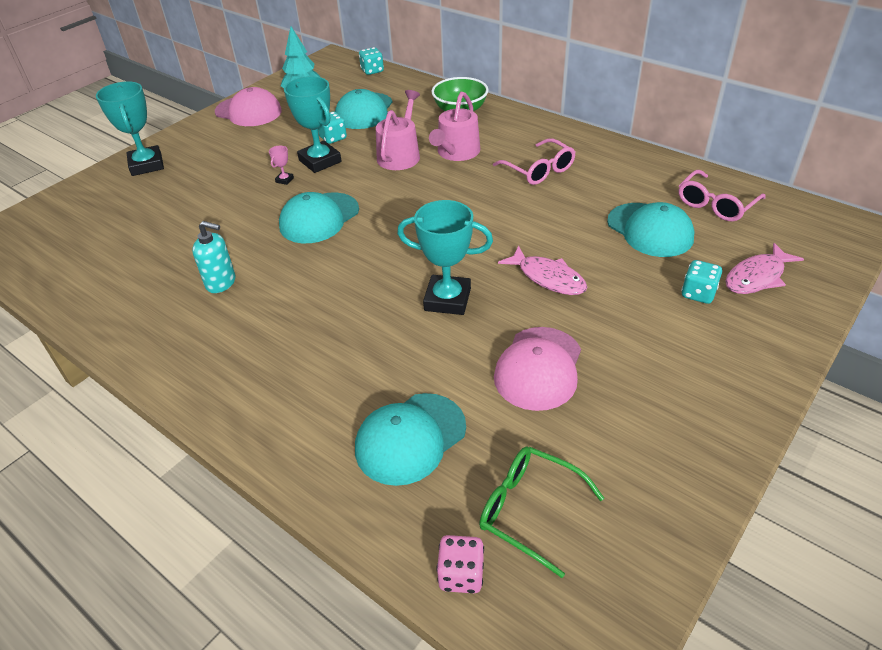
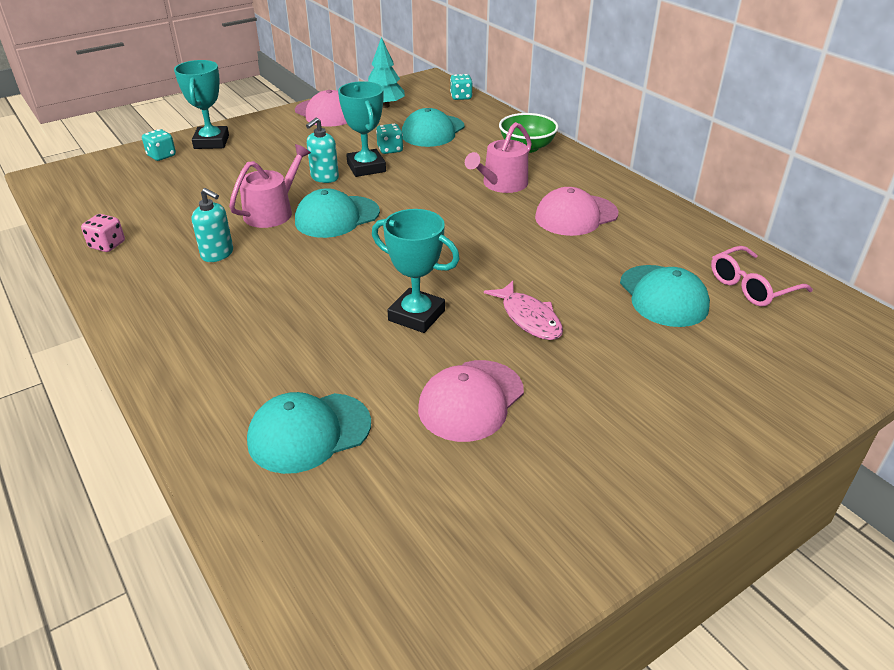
camera: 15 degrees right, 5 degrees down
(284, 180) = (324, 178): pink trophy -> turquoise soap dispenser
(400, 154) = (445, 176): pink watering can -> pink watering can (273, 212)
(461, 575) = (285, 571): pink dice -> pink dice (107, 245)
(530, 511) = (386, 532): green glasses -> none
(538, 170) = (576, 215): pink glasses -> pink cap
(698, 293) = (682, 369): turquoise dice -> turquoise dice (161, 156)
(757, 277) = (759, 368): pink fish -> none

